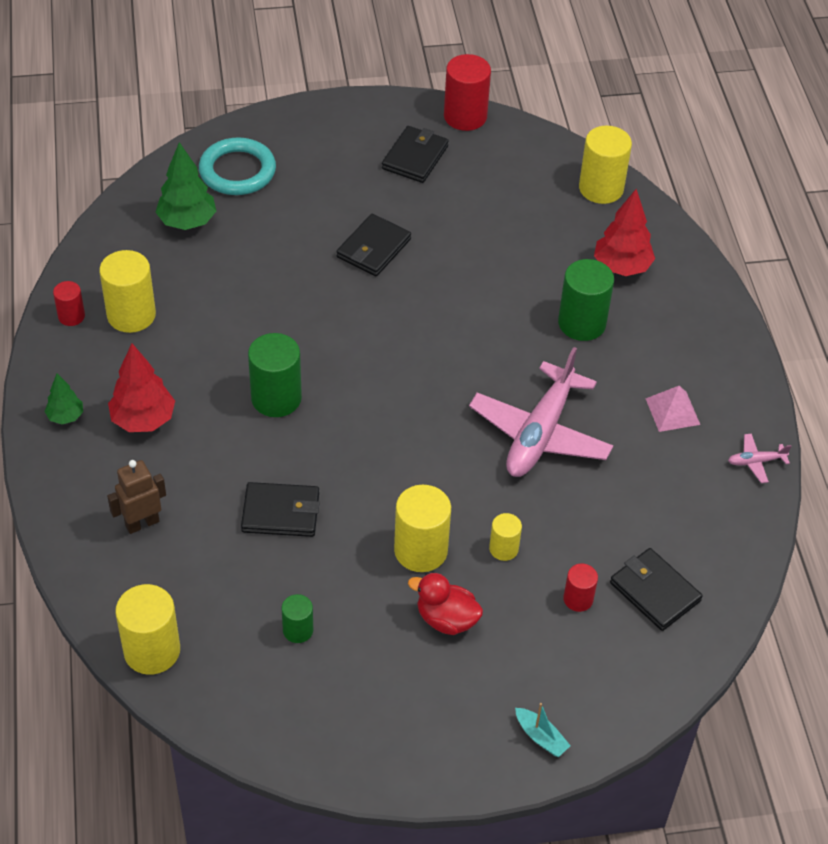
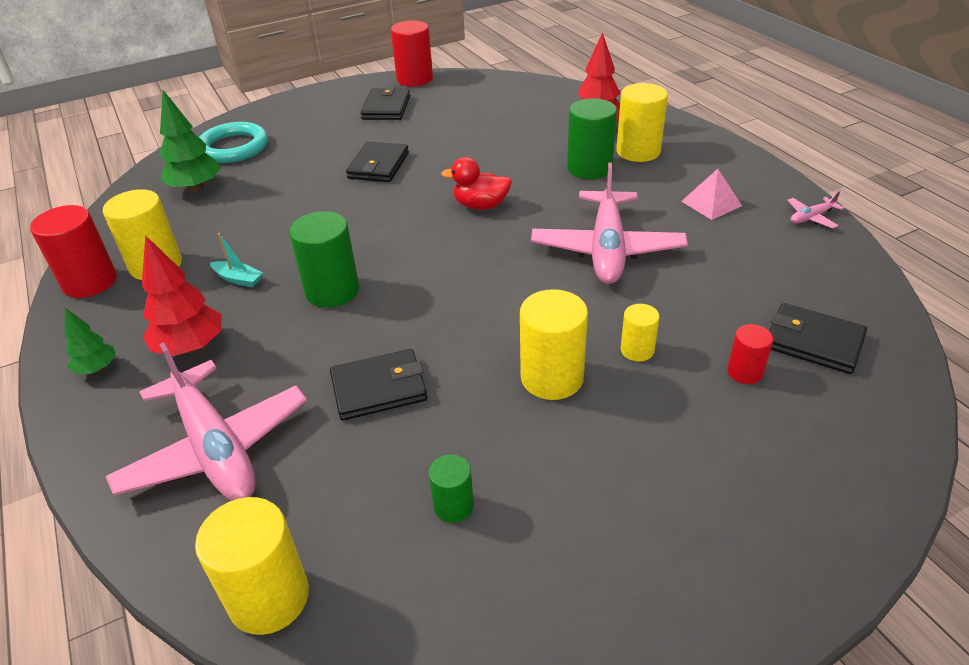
camera: 15 degrees left, 10 degrees down
(71, 316) = (90, 282): red cylinder -> red cylinder, size x1.82
(142, 523) = (215, 448): brown robot -> pink plane
(446, 619) = (620, 436): red duck -> red duck (481, 205)
(541, 737) = (815, 531): turquoise boat -> turquoise boat (238, 279)
(601, 188) = (547, 92): yellow cylinder -> yellow cylinder (638, 151)

